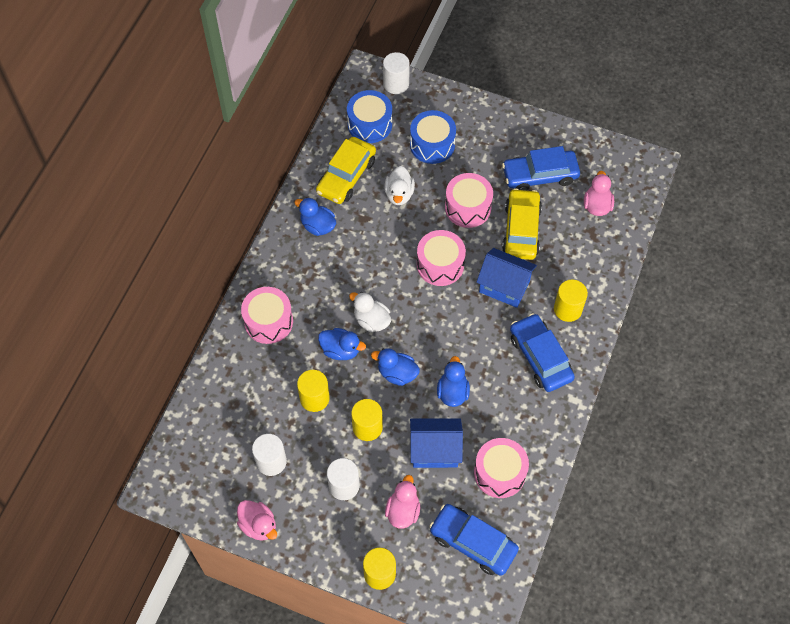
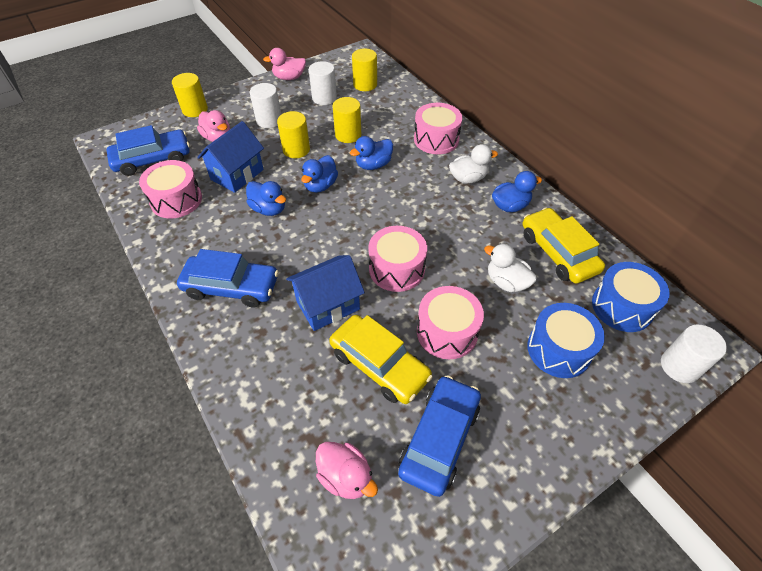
camera: 125 degrees right, 10 degrees down
(371, 320) = (382, 194): white duck -> white duck (468, 178)
(397, 373) = (320, 185): blue duck -> blue duck turned 150 degrees clockwise
(567, 309) = (252, 344): yellow cylinder -> yellow cylinder (365, 84)

